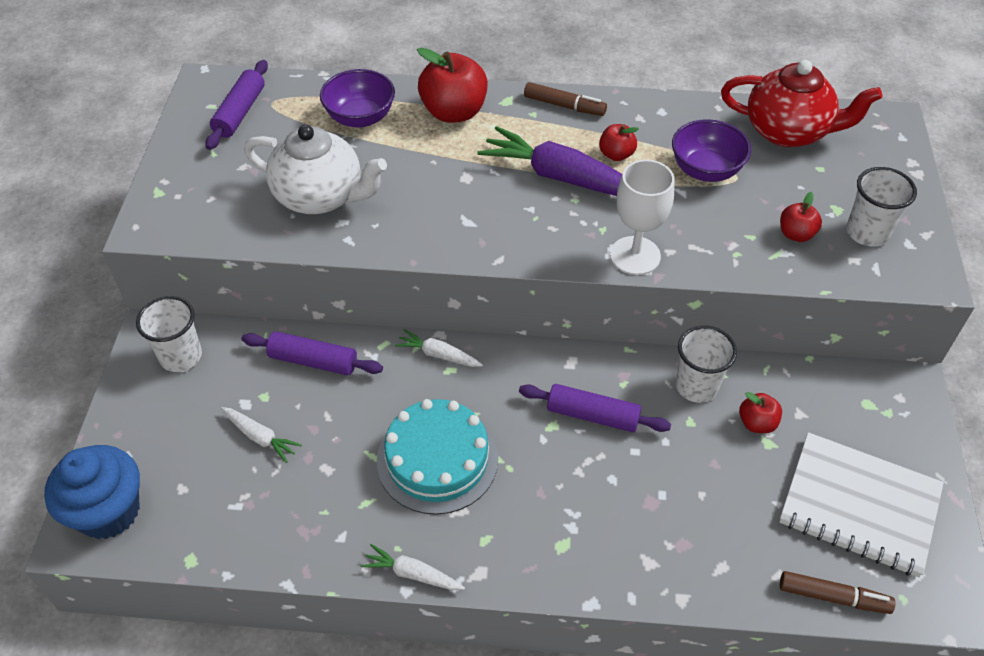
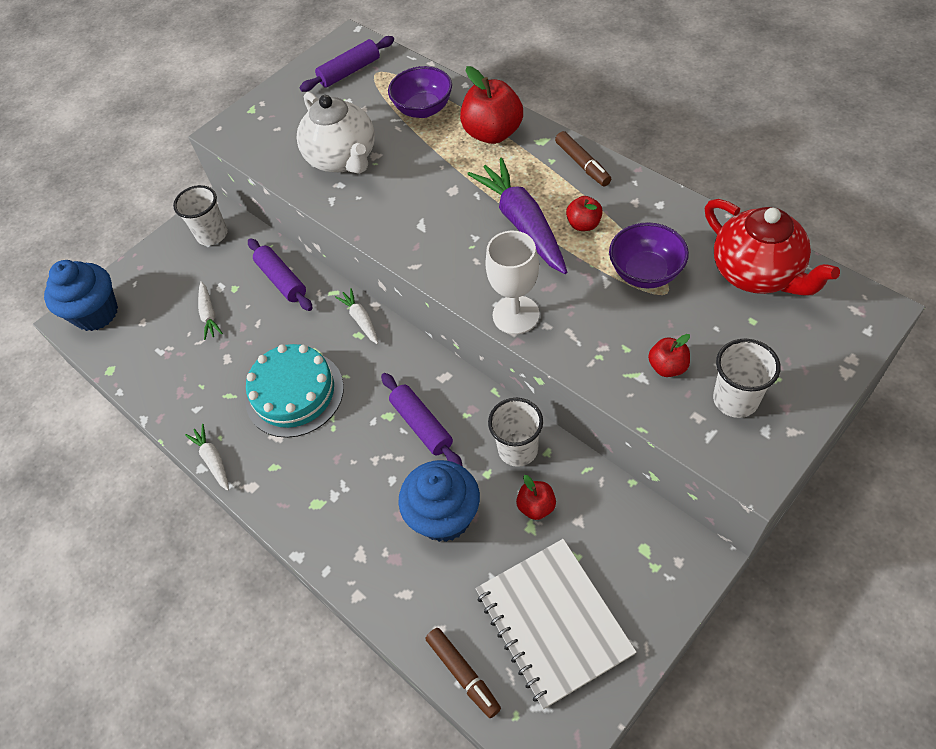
camera: 45 degrees right, 5 degrees up
(690, 480) = (444, 516): none -> blue cupcake

